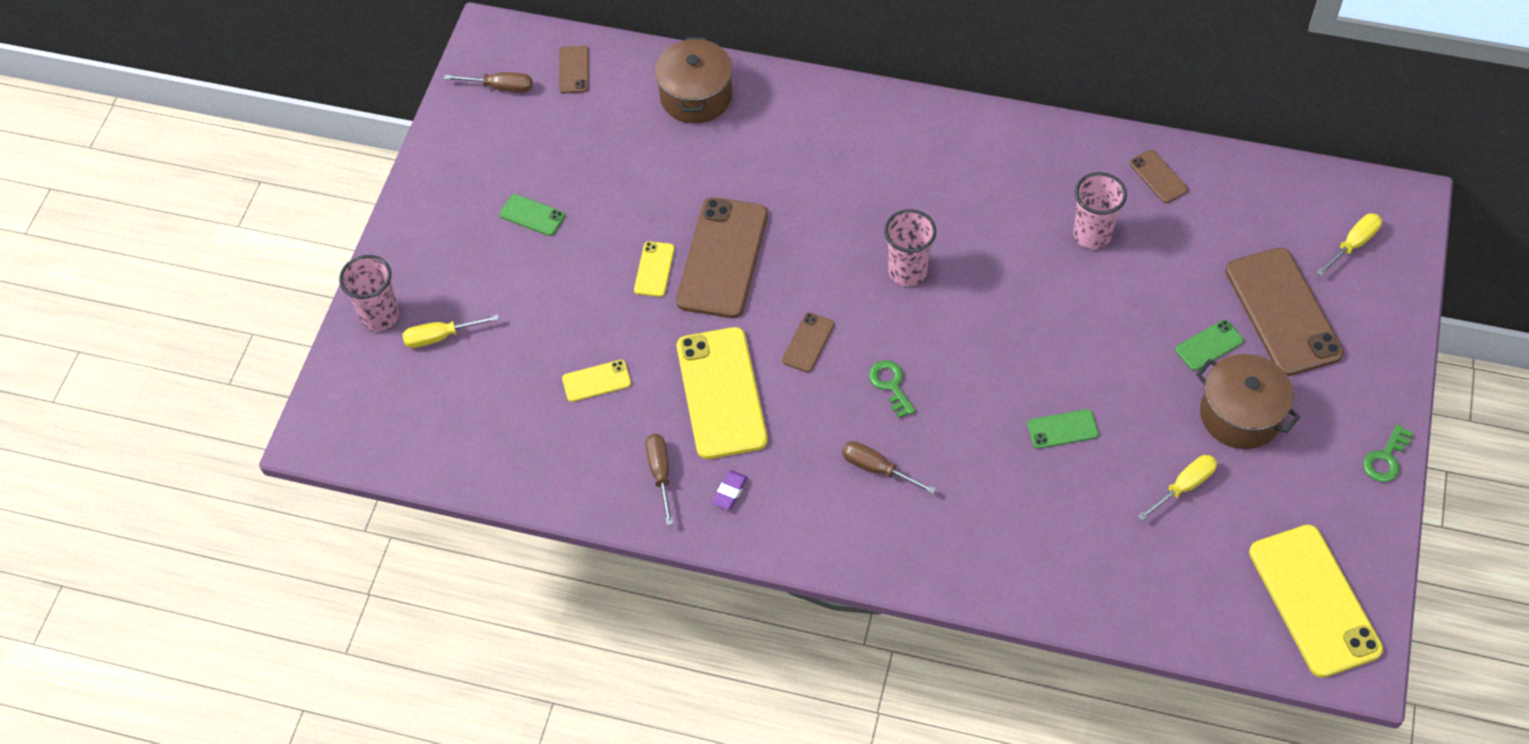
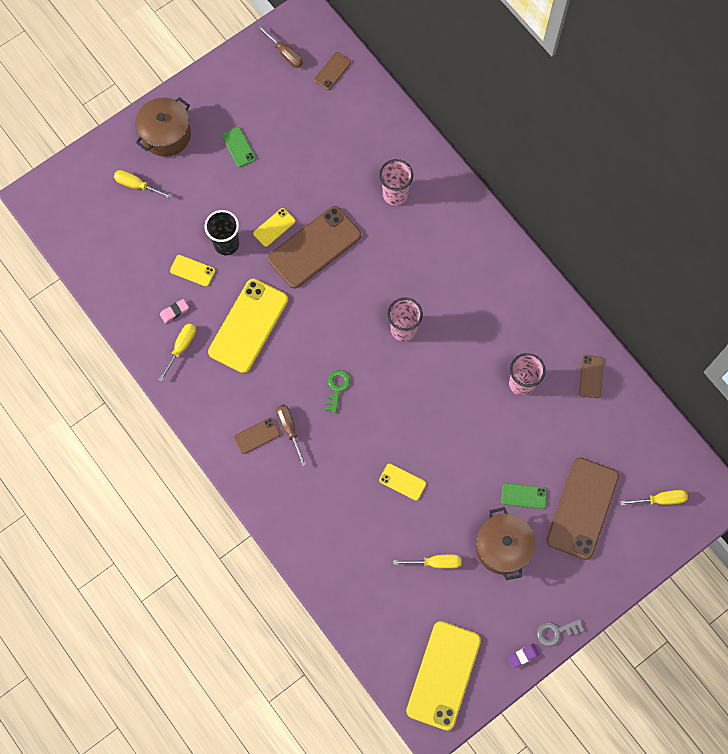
camera: 35 degrees right, 15 degrees up
(380, 316) = (117, 150): pink cup -> pink cup (395, 194)
(612, 325) = (226, 244): none -> black cup
(615, 441) = (174, 312): none -> pink eraser
(660, 474) = (181, 347): brown screwdriver -> yellow screwdriver
(696, 96) = (383, 136): brown pot -> brown pot (166, 135)
(730, 492) = (206, 384): purple eraser -> purple eraser (523, 656)
(808, 342) = (316, 331): brown phone -> brown phone (257, 435)
(1062, 429) = (402, 482): green phone -> yellow phone
(1385, 458) = (556, 632): green key -> grey key

